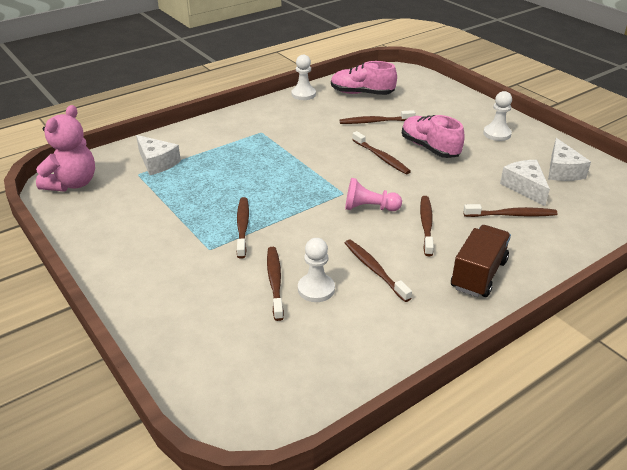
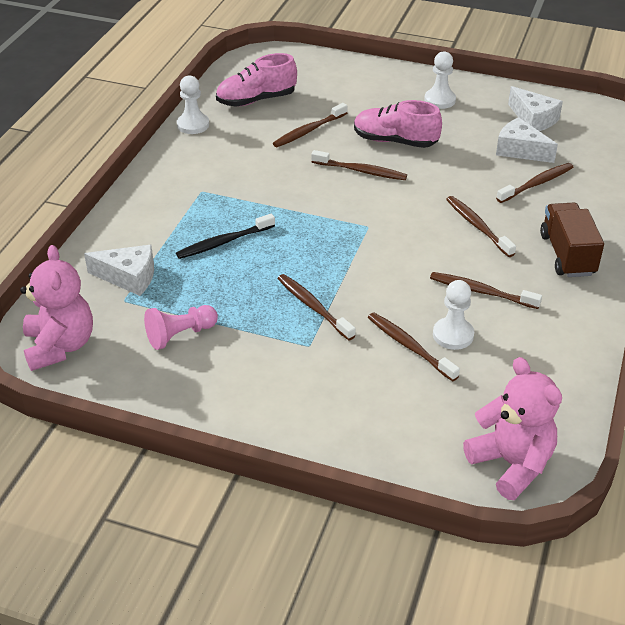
camera: 35 degrees left, 5 degrees up
(236, 165) = (224, 242): none -> black toothbrush
(246, 403) = (511, 464): none -> pink teddy bear
(369, 208) = (409, 231): pink pawn -> pink pawn (180, 335)

